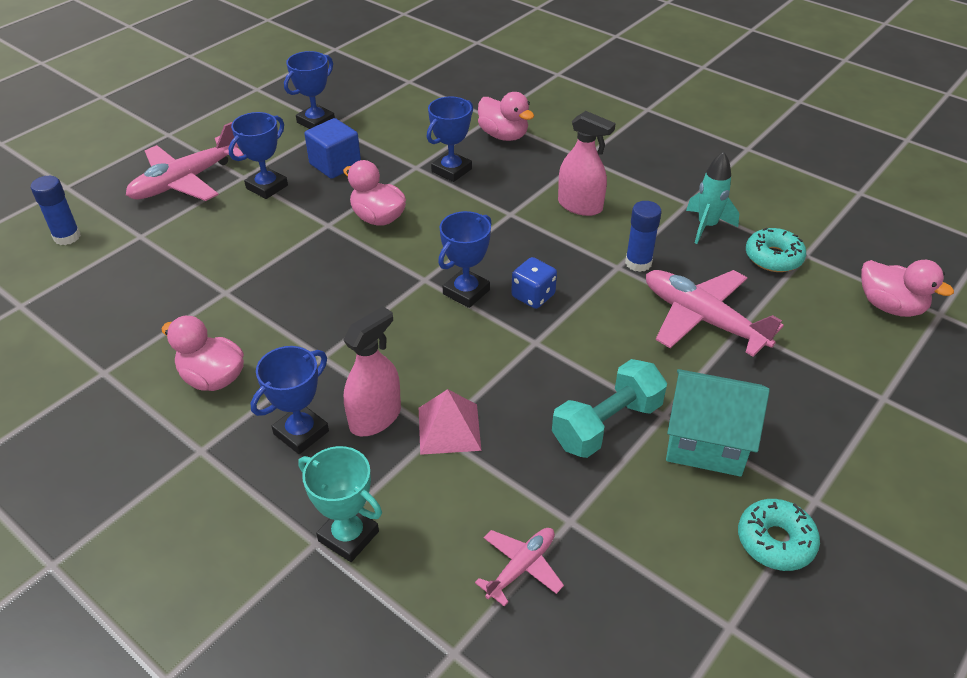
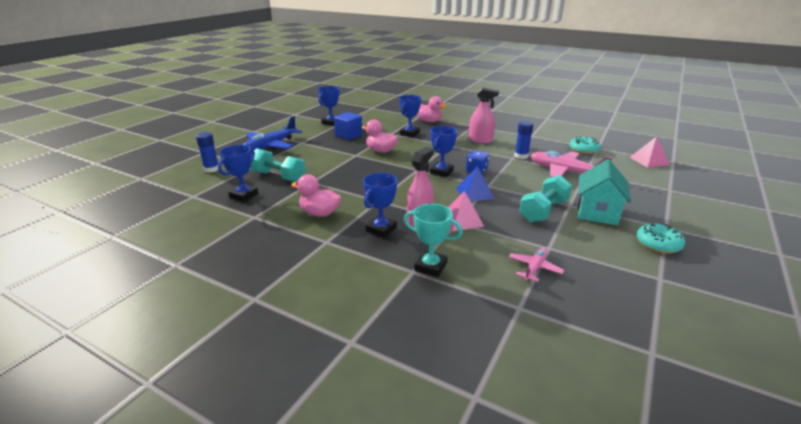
camera: 10 degrees left, 15 degrees down
(173, 271) = (278, 177): none -> turquoise dumbbell
(185, 181) = (270, 146): pink plane -> blue plane
(267, 187) = (316, 145): blue trophy -> blue trophy (244, 195)
(502, 359) = (474, 193): none -> blue pyramid
(706, 226) = (545, 142): turquoise rocket -> none
(706, 442) = (597, 212): turquoise house -> turquoise house turned 75 degrees counterclockwise
(890, 306) = (649, 161): pink duck -> pink pyramid

